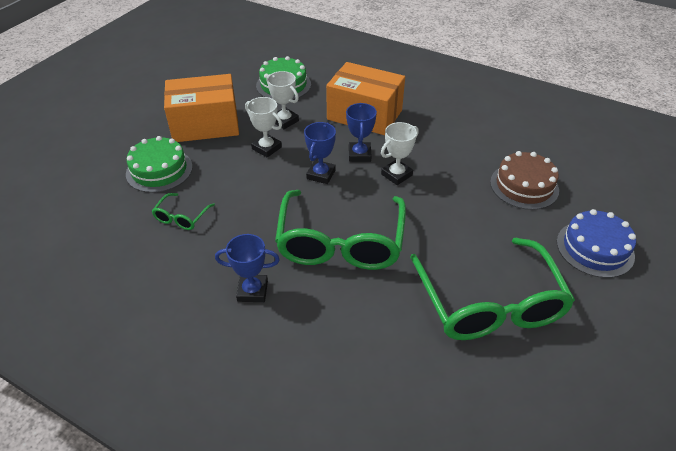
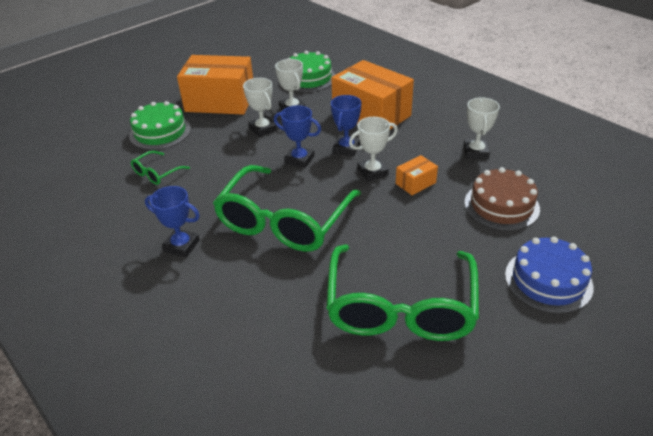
camera: 20 degrees right, 5 degrees down
(321, 174) = (299, 160): blue trophy -> blue trophy turned 75 degrees clockwise
(440, 178) = (415, 183): none -> orange box
(477, 137) = (476, 152): none -> white trophy

